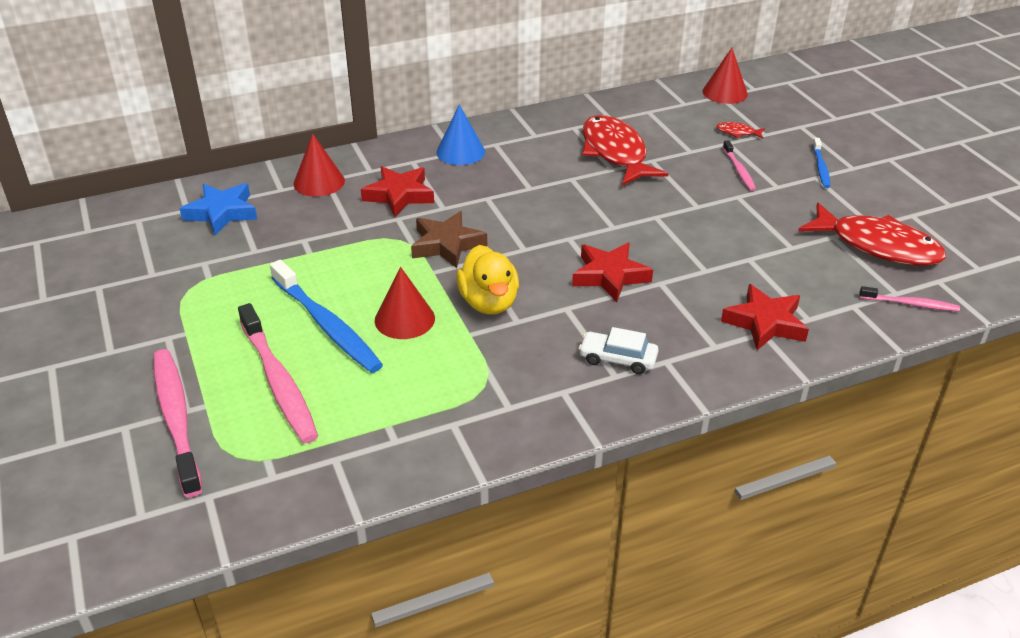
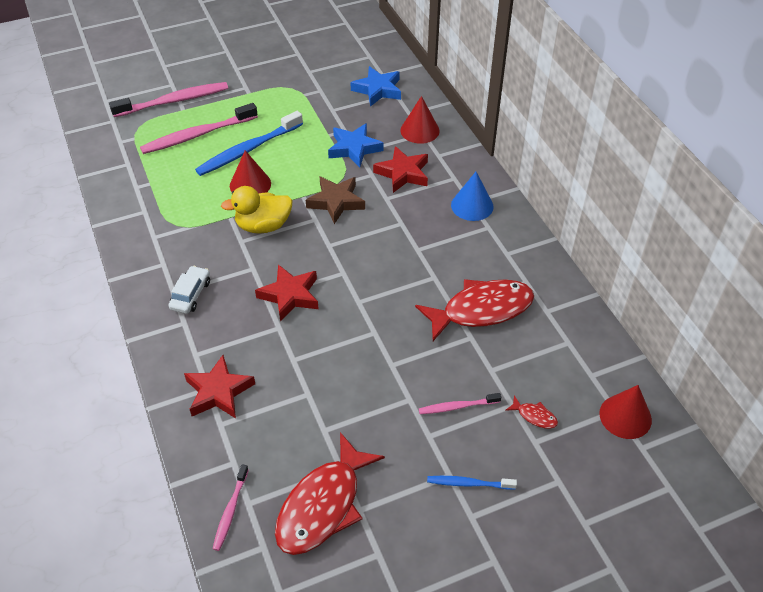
camera: 90 degrees right, 10 degrees up
(344, 231) = (354, 148): none -> blue star
(737, 132) = (534, 416): red fish -> red fish turned 105 degrees clockwise

